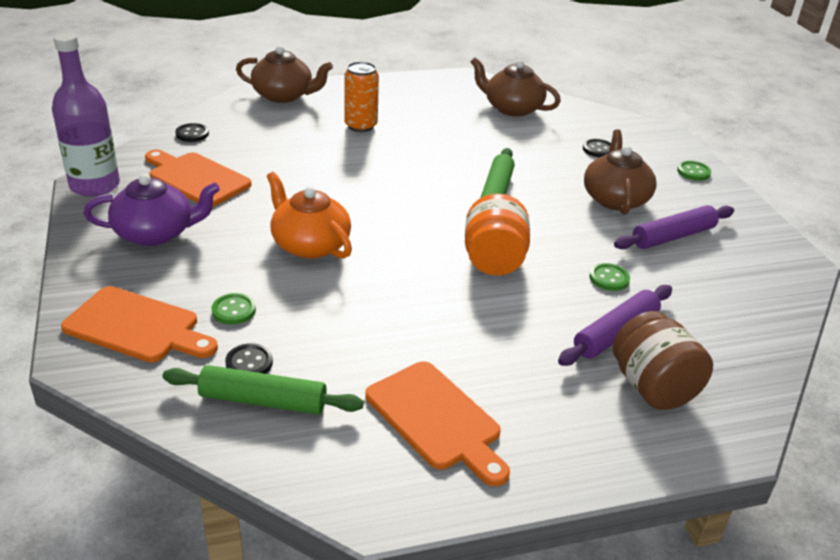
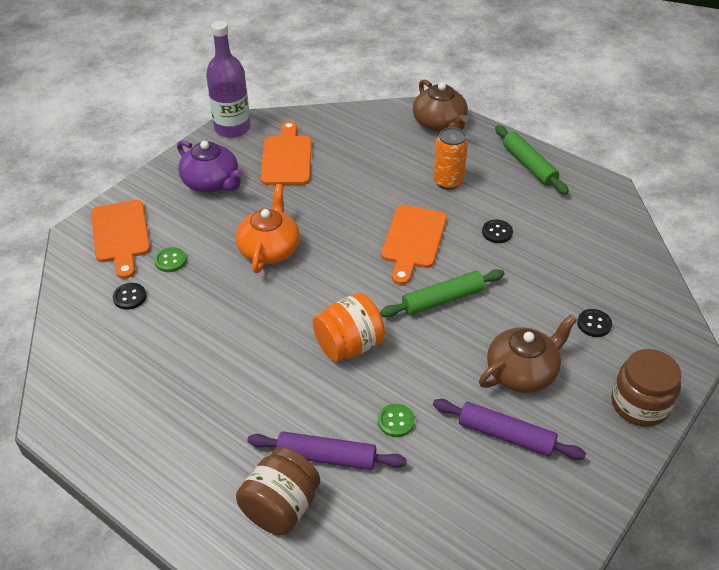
camera: 55 degrees right, 10 degrees up
(192, 134) = (335, 122): black button -> black button (497, 232)
(263, 401) = (103, 323): green rolling pin -> green rolling pin (529, 165)
(437, 419) = (149, 407): orange cutting board -> orange cutting board (413, 240)
(512, 108) = (592, 239): brown teapot -> none
(693, 172) = (640, 404): green button -> brown jar

